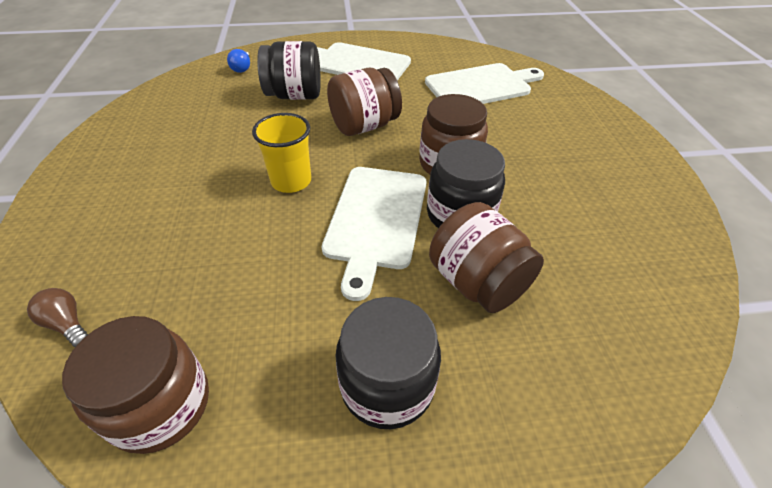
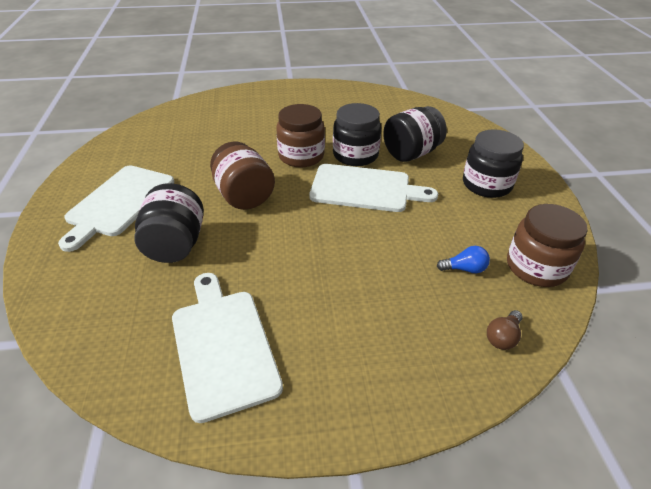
camera: 90 degrees left, 5 degrees down
(242, 68) = (87, 300): blue light bulb -> blue light bulb (464, 269)
(291, 181) = (323, 233): yellow cup -> none
(477, 282) = (411, 153): brown jar -> black jar
(481, 86) = (192, 134): white cutting board -> white cutting board (222, 345)

